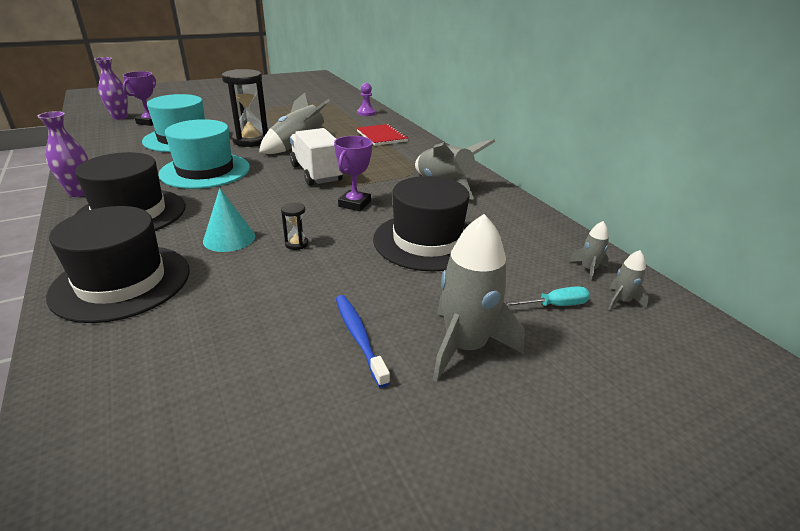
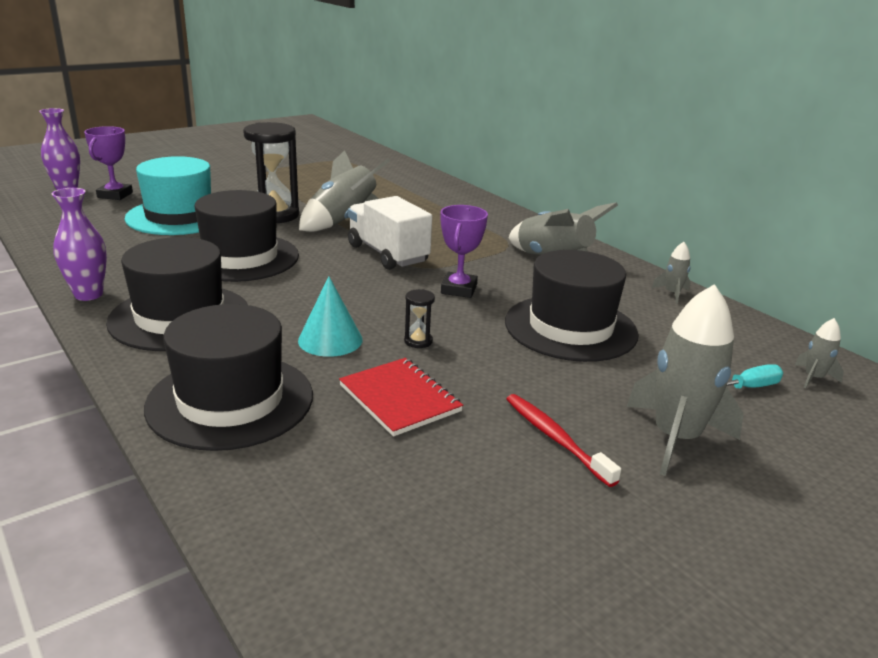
camera: 10 degrees left, 5 degrees down
(205, 171) = (240, 257): turquoise hat -> black hat
(359, 337) = (555, 438): blue toothbrush -> red toothbrush
(366, 113) = (403, 173): purple pawn -> none
(381, 136) = (441, 203): red notebook -> red notebook (399, 398)
(588, 269) = (763, 347): grey rocket -> grey rocket (672, 293)

